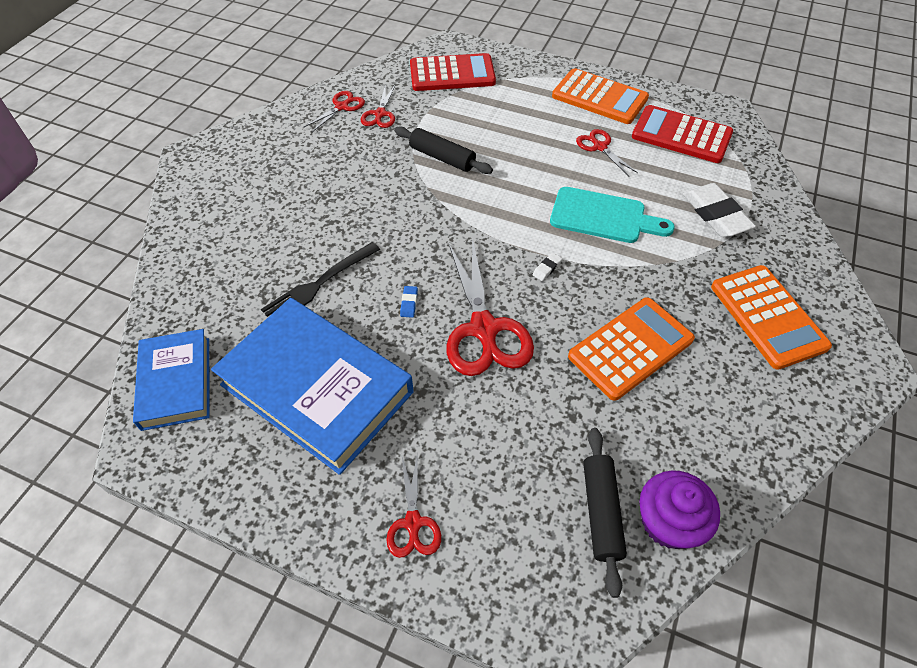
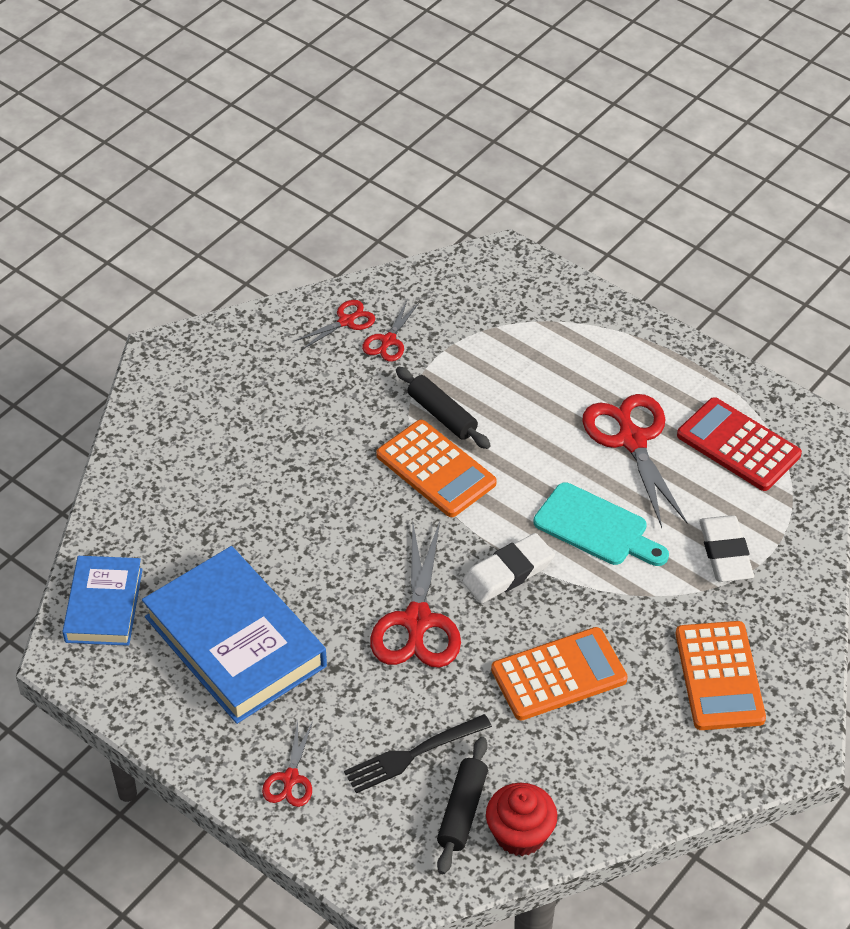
camera: 15 degrees right, 5 degrees down
(319, 284) = (264, 536): black fork -> black fork (413, 754)
(409, 303) = (350, 577): blue eraser -> none
(452, 74) = (494, 300): red calculator -> none
(547, 268) = (508, 573): white eraser -> white eraser, size x2.46
(599, 97) = (663, 372): orange calculator -> orange calculator (436, 469)
(600, 147) = (632, 440): red scissors -> red scissors, size x1.91
(668, 522) = (520, 834): purple cupcake -> red cupcake

